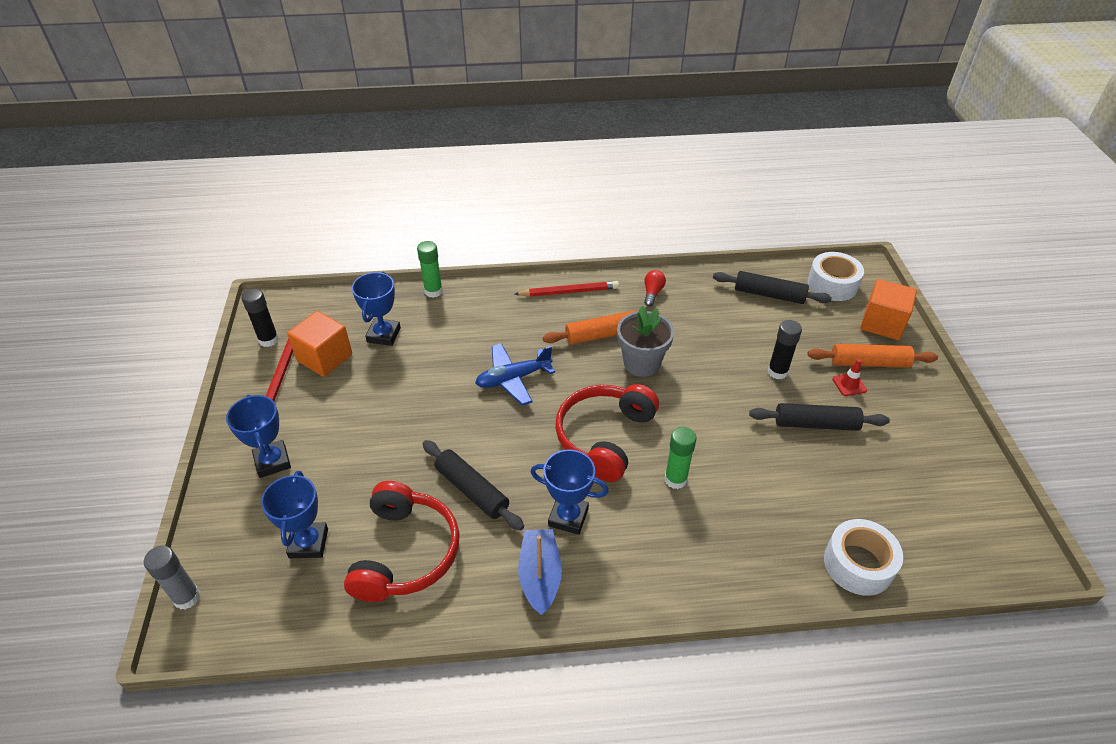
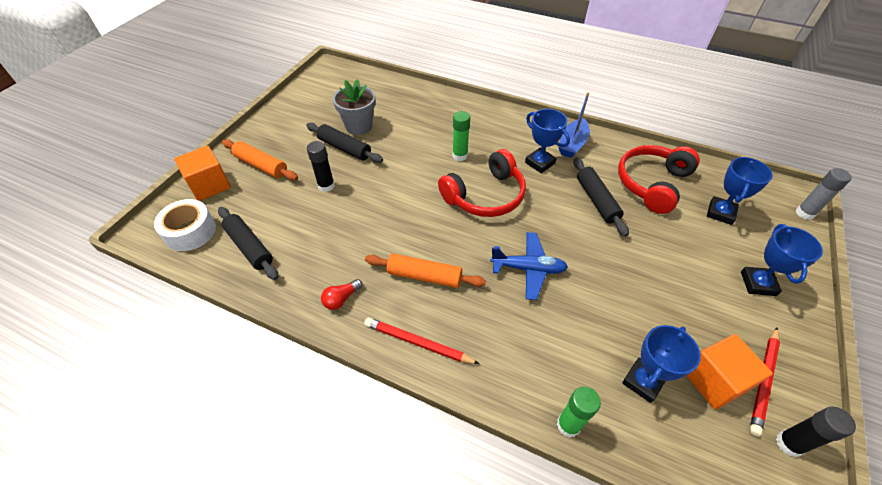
camera: 150 degrees left, 5 degrees up
(641, 363) = (414, 235): grey flower pot -> grey flower pot (359, 126)
(849, 384) = (293, 159): red traffic cone -> none
(858, 564) = (404, 91): white tape -> none

